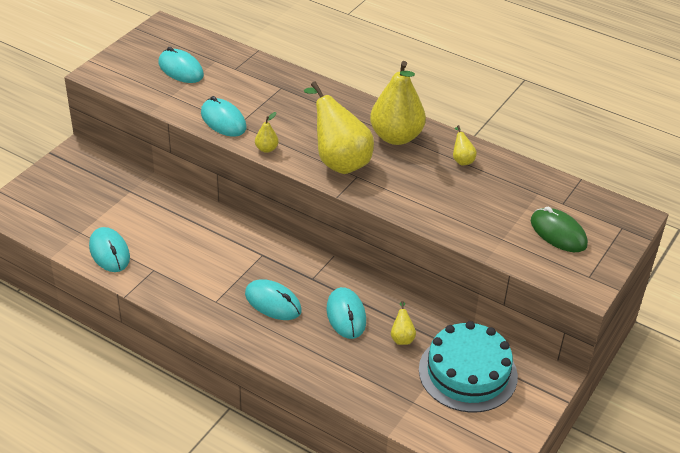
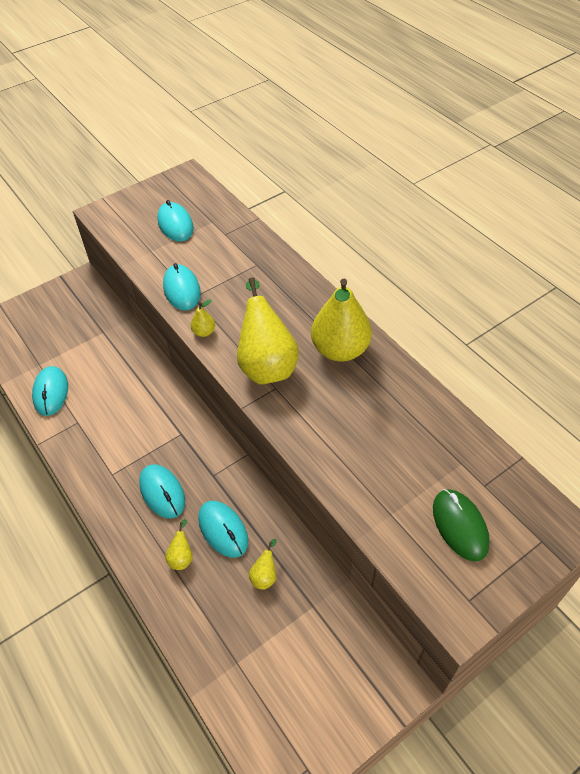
camera: 25 degrees right, 10 degrees up
(346, 315) = (223, 530): turquoise mouse -> turquoise mouse turned 45 degrees counterclockwise
(462, 160) = (396, 396): yellow pear -> yellow pear (181, 557)
(468, 373) = (311, 645): turquoise cake -> none

